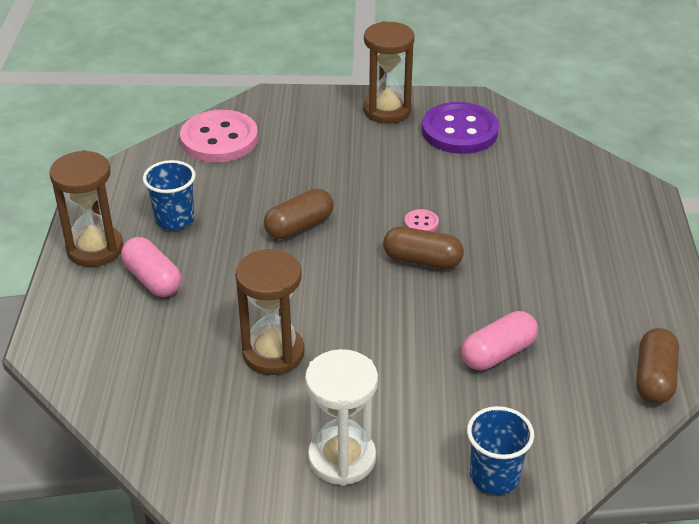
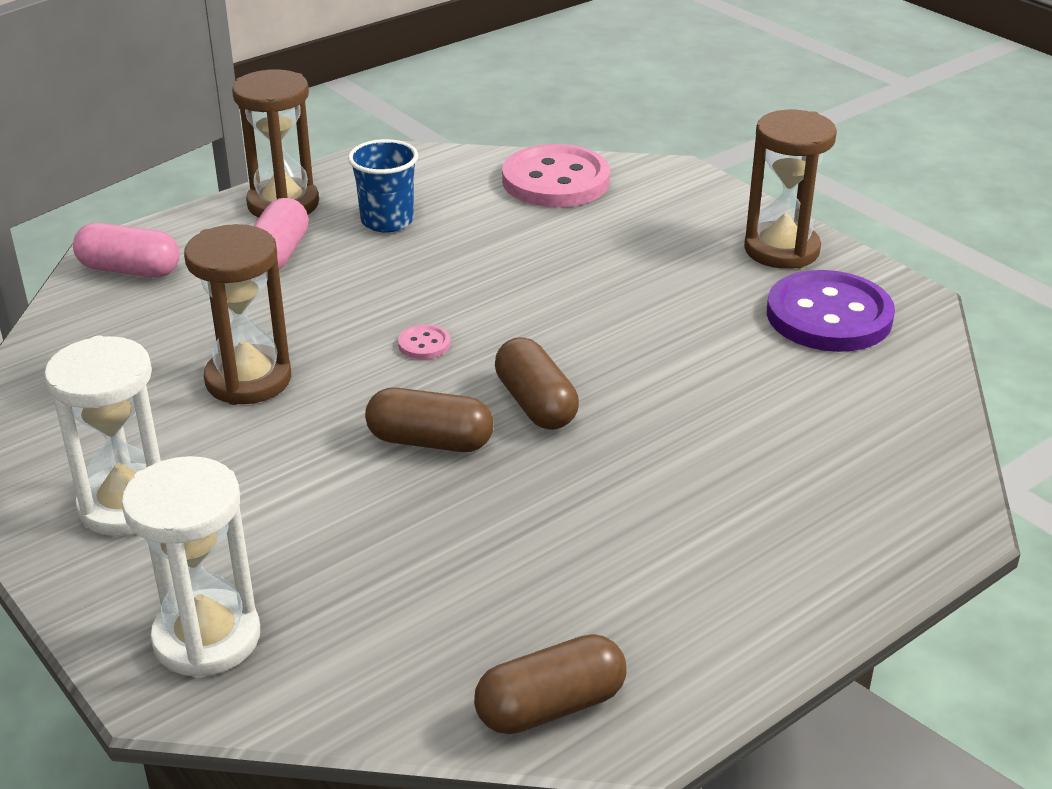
camera: 50 degrees right, 5 degrees down
(299, 226) = (480, 295): brown capsule -> brown capsule (430, 441)
(421, 223) = (604, 371): pink button -> pink button (424, 344)
(494, 476) = (207, 638): blue cup -> white hourglass
(498, 353) = (436, 540): pink capsule -> pink capsule (130, 270)

